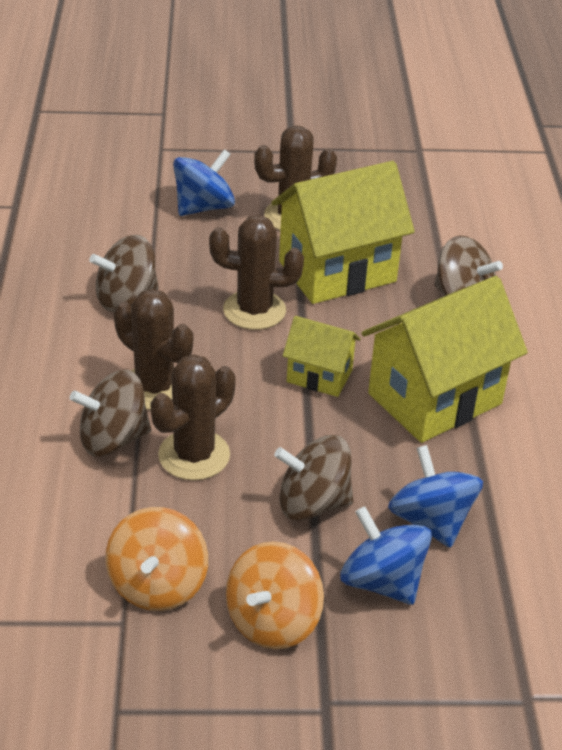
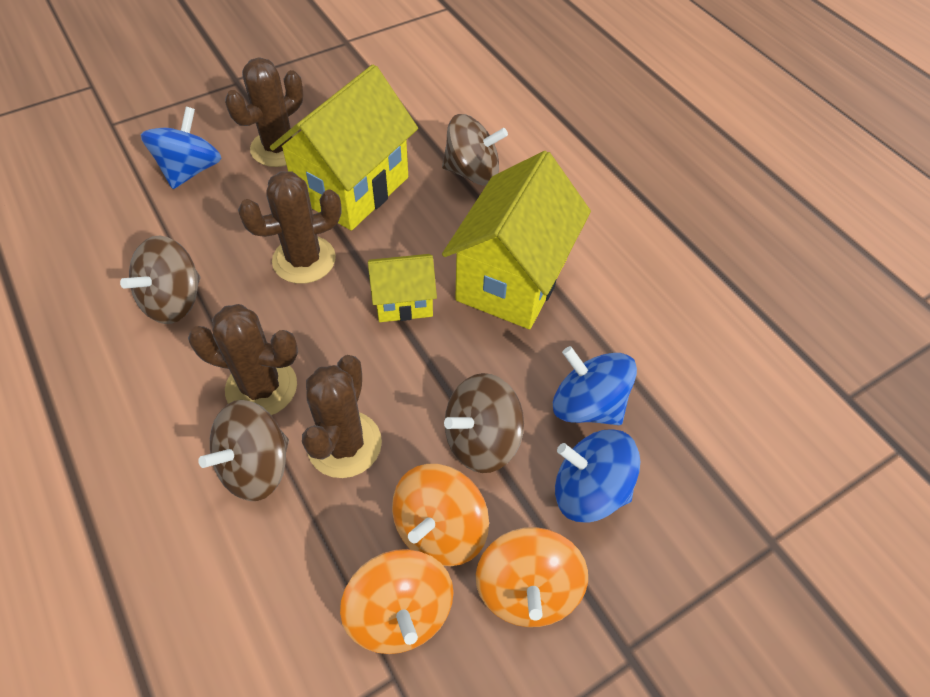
camera: 30 degrees left, 15 degrees up
(230, 547) = (439, 529): none -> orange spinning top

